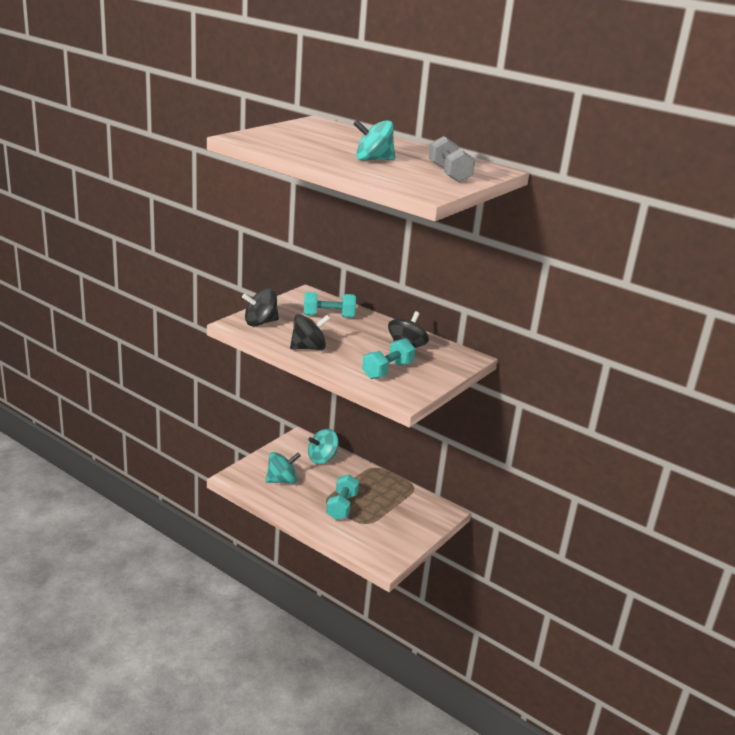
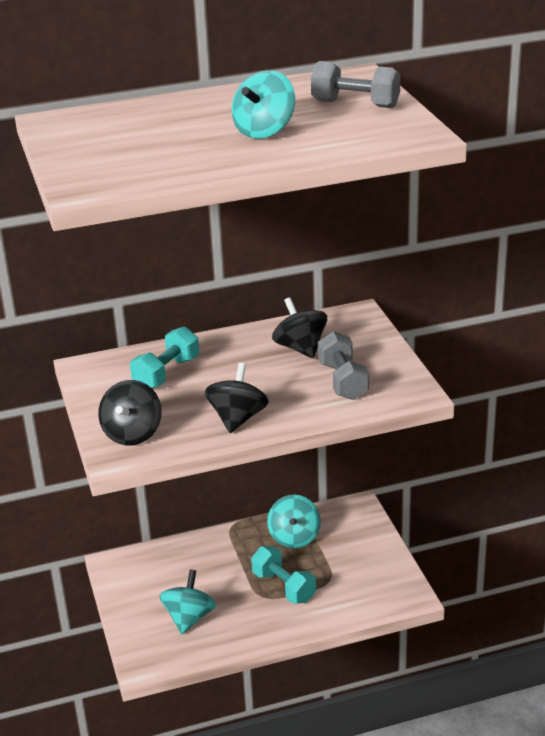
camera: 50 degrees left, 5 degrees up
(322, 458) = (175, 562): turquoise spinning top -> turquoise spinning top (294, 537)
(387, 371) = (343, 381): turquoise dumbbell -> grey dumbbell

